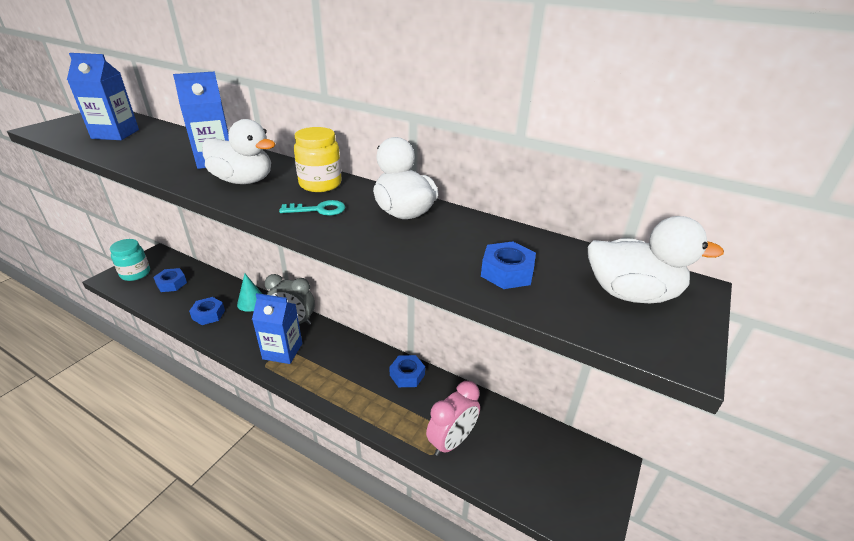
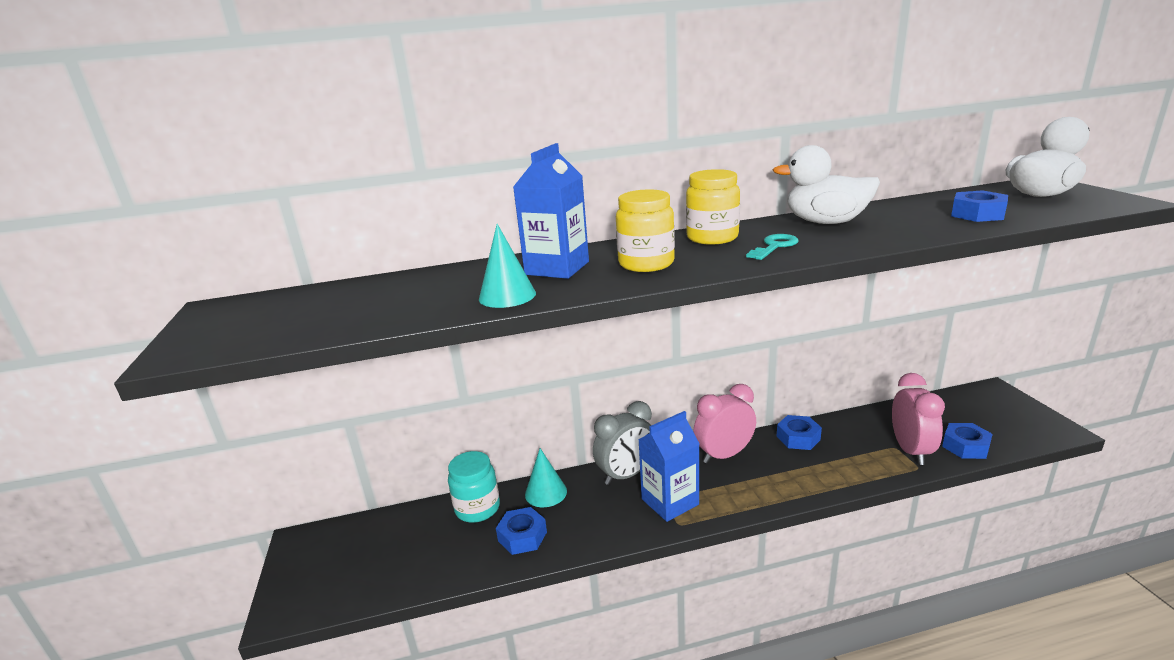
camera: 40 degrees left, 10 degrees down
(115, 134) = (337, 308): blue carton -> none
(135, 274) = (318, 578): turquoise jar -> turquoise jar (477, 508)
(156, 163) = (507, 296): none -> turquoise cone
(171, 284) = (402, 548): blue nut -> blue nut (965, 446)
(243, 181) = (646, 264): white duck -> yellow jar
(352, 350) = (724, 455): none -> pink clock

